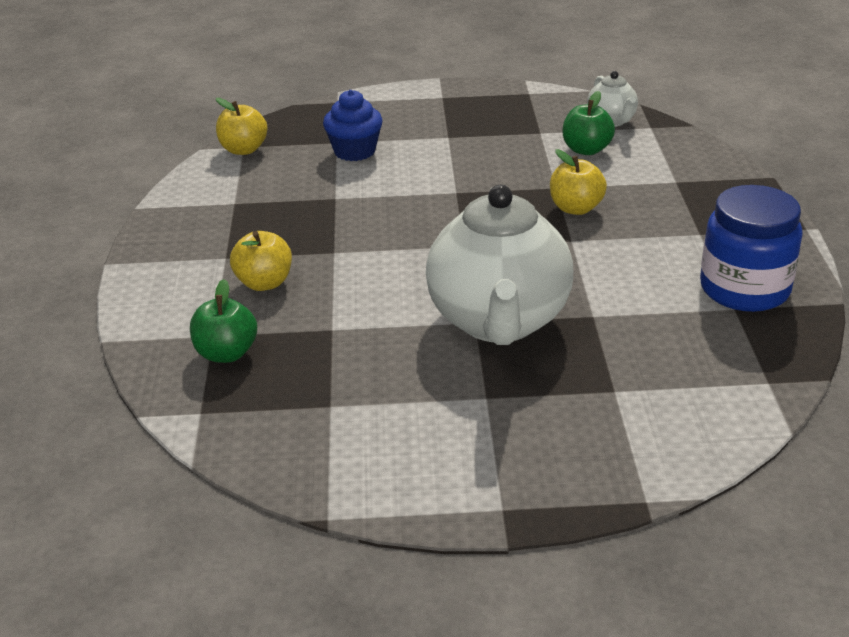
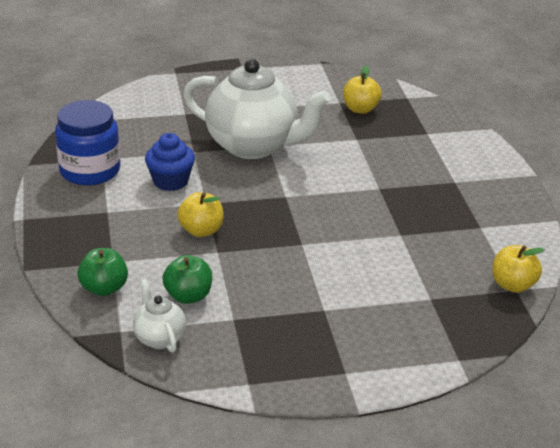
camera: 170 degrees right, 0 degrees up
(226, 353) = (412, 124): green apple -> green apple (104, 288)
(264, 283) = (415, 164): yellow apple -> yellow apple (360, 109)
(354, 151) = (407, 286): blue cupcake -> blue cupcake (170, 181)
(499, 321) = (253, 146): white teapot -> white teapot turned 120 degrees clockwise

